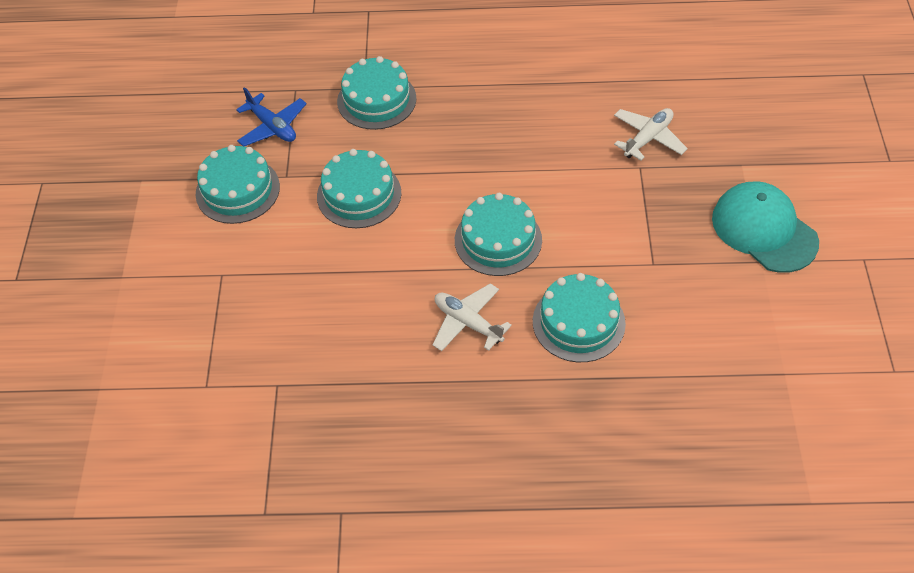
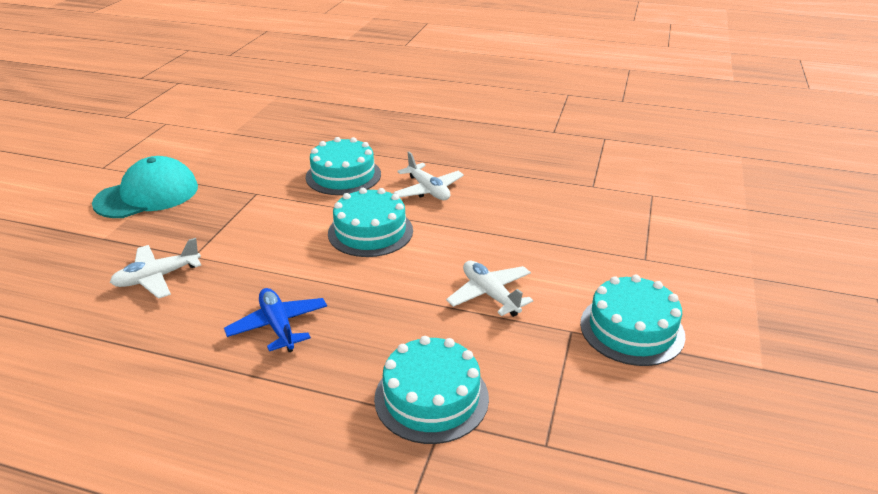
camera: 165 degrees left, 20 degrees down
(272, 127) = (585, 396): blue plane -> blue plane (278, 326)
(359, 194) = (490, 294): turquoise cake -> white plane
(764, 230) = (147, 195): turquoise cap -> turquoise cap turned 105 degrees counterclockwise

